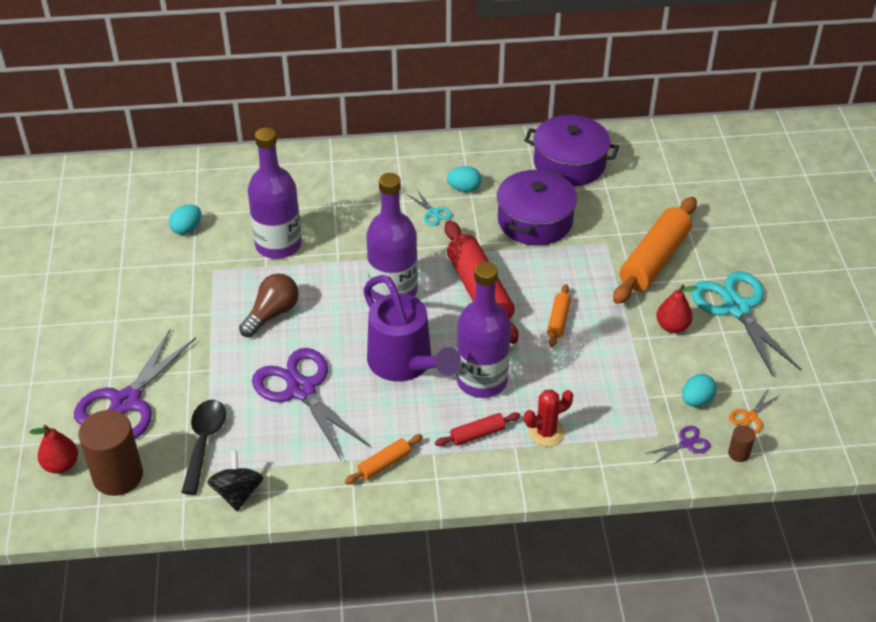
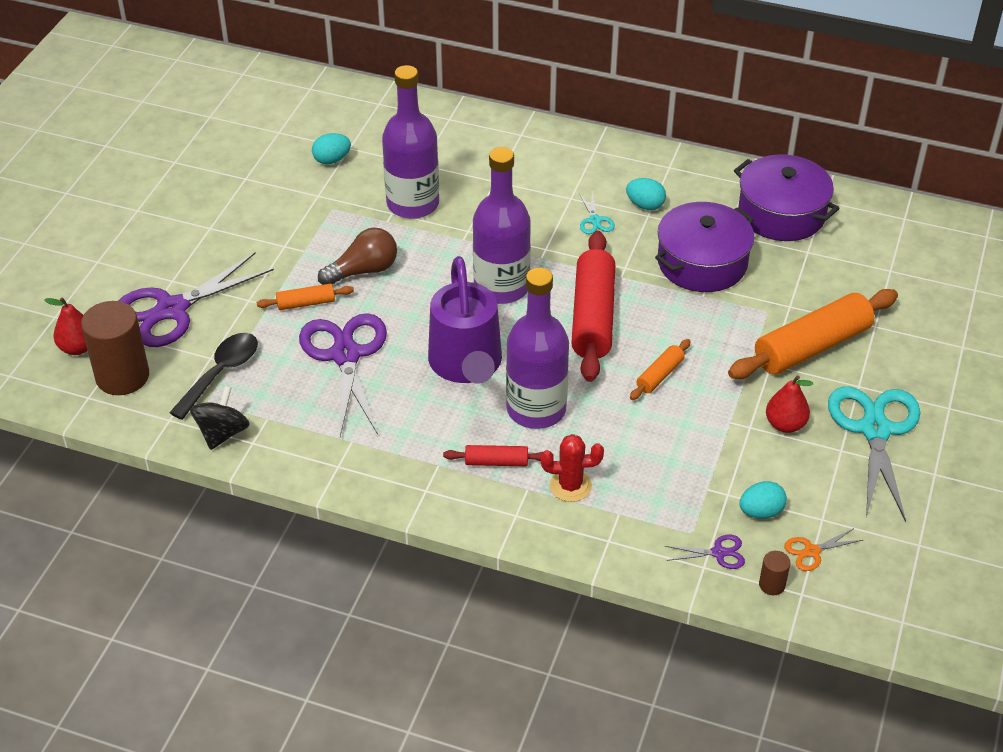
camera: 25 degrees right, 0 degrees up
(384, 464) = (382, 457): orange rolling pin -> orange rolling pin (306, 303)

